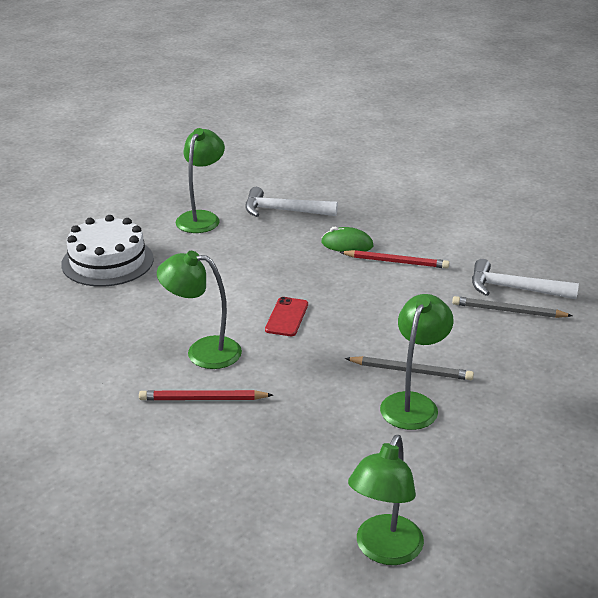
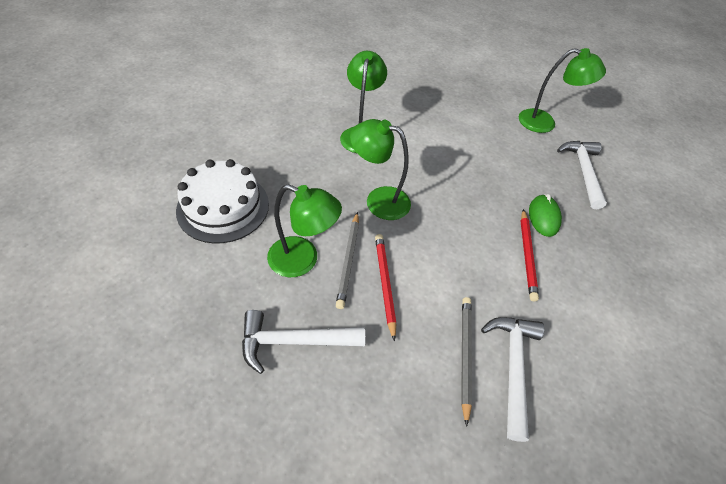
camera: 80 degrees right, 20 degrees up
(107, 261) = (462, 82): white cake -> white cake (223, 207)
(203, 399) = (306, 138): red pencil -> red pencil (385, 284)
(287, 317) = (414, 178): red phone -> none
(384, 551) = (135, 235): green lamp -> green lamp (379, 200)
(513, 410) = (294, 341): none -> white hammer

